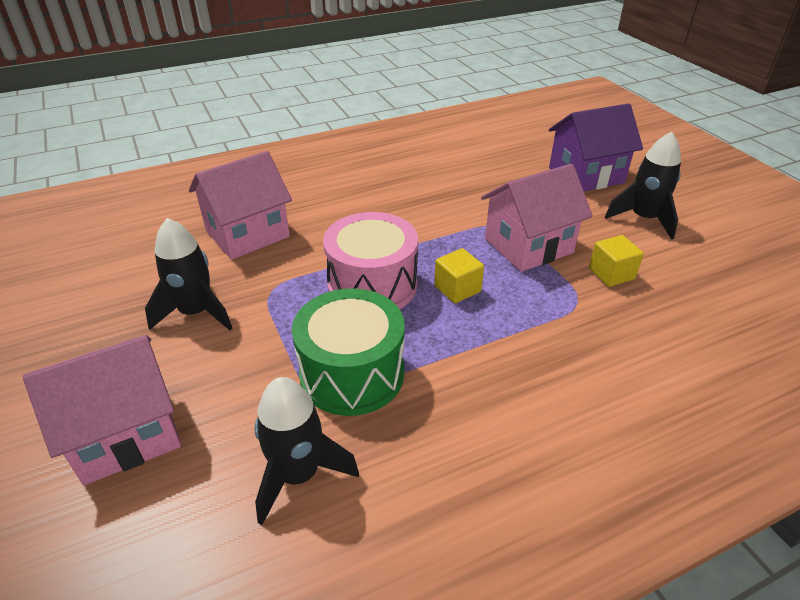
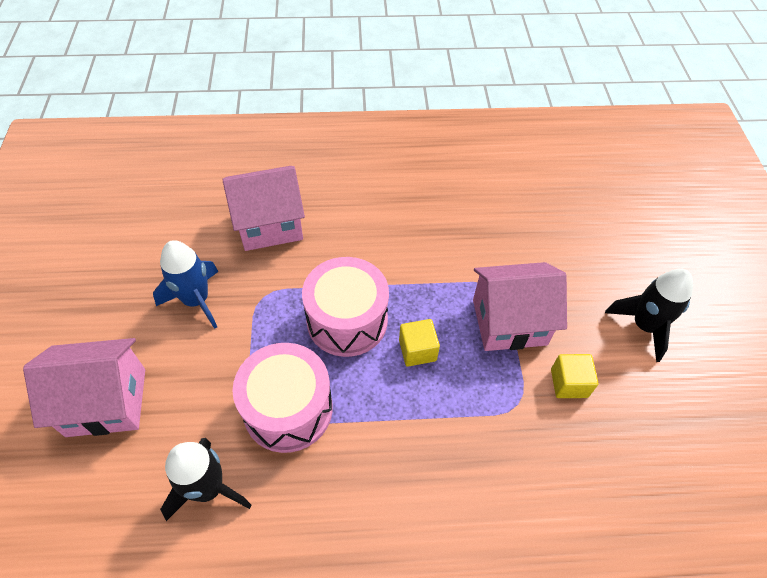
camera: 20 degrees right, 15 degrees up
(196, 312) = (196, 300): black rocket -> blue rocket
(352, 373) = (288, 409): green drum -> pink drum
(586, 175) = (619, 248): purple house -> none

